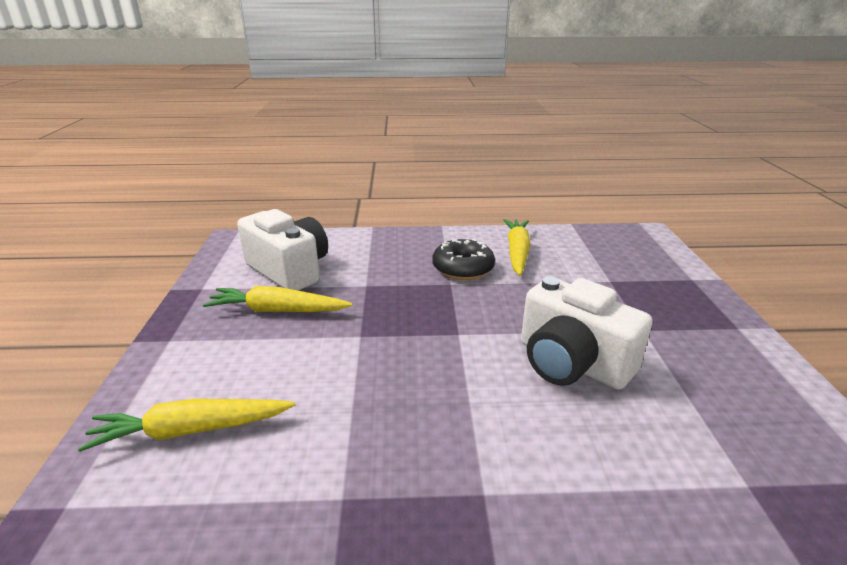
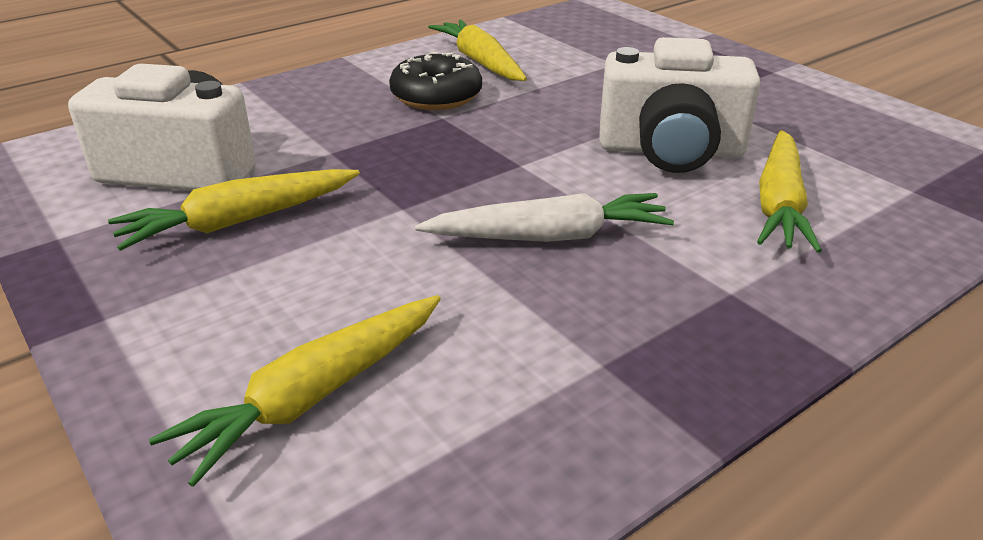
camera: 35 degrees left, 5 degrees up
(416, 392) = (549, 237): none -> white carrot
(606, 441) = (779, 204): none -> yellow carrot

